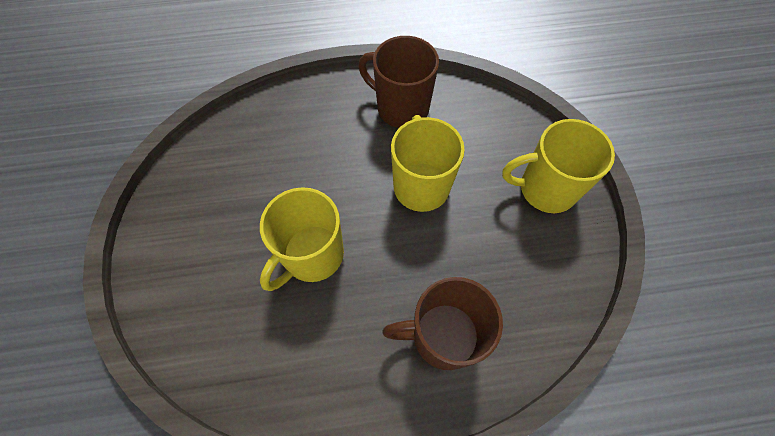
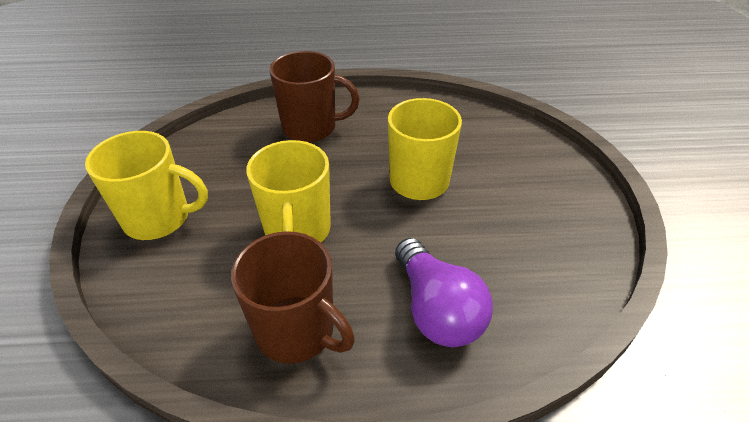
camera: 175 degrees left, 20 degrees down
(307, 129) = (437, 309): none -> purple light bulb

